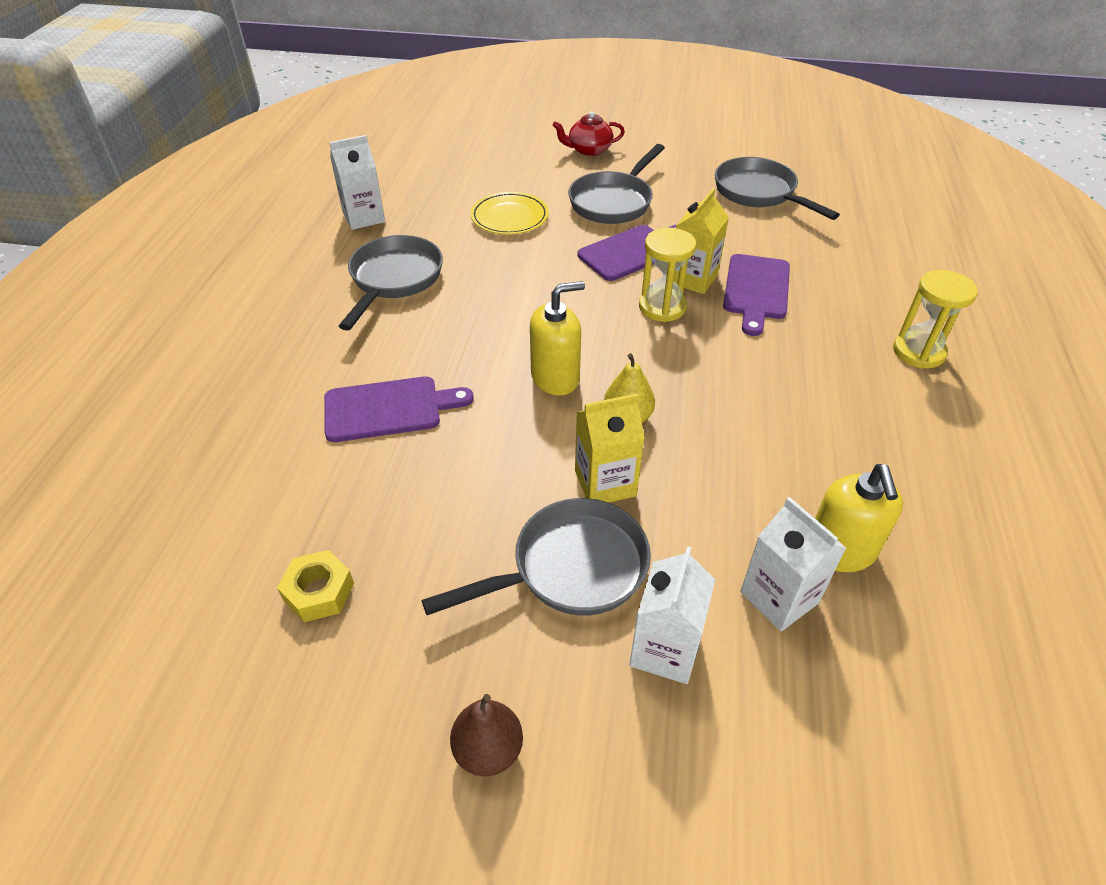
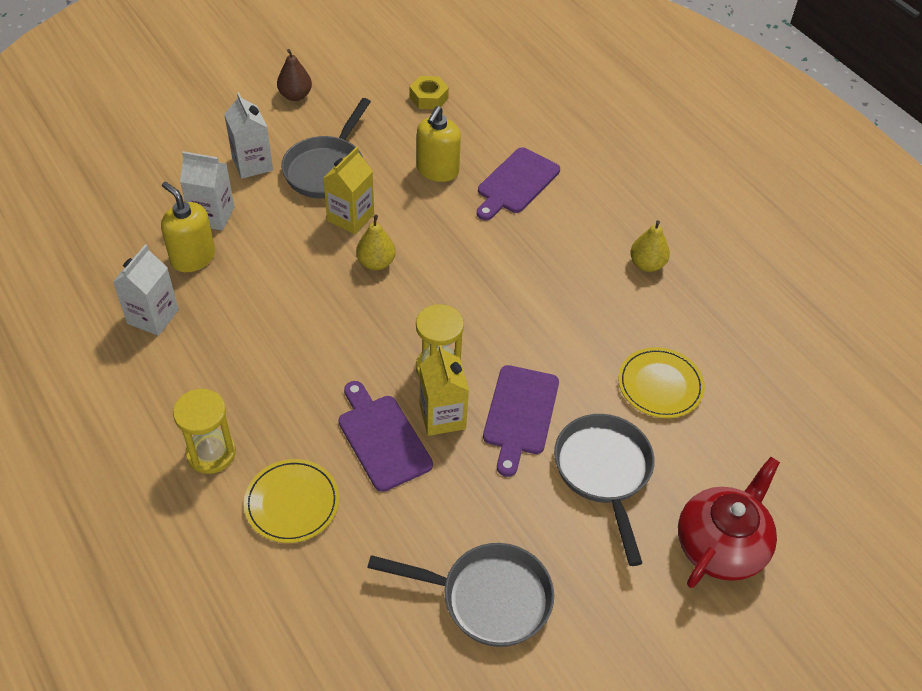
camera: 135 degrees right, 5 degrees up
(364, 217) = (759, 303): white carton -> white carton (153, 316)
(394, 280) = (647, 264): grey pan -> yellow pear
(555, 378) = (448, 261): yellow soap dispenser -> yellow soap dispenser (437, 170)
(589, 150) = (721, 545): red teapot -> red teapot, size x1.58
(864, 290) = (292, 503): none -> yellow plate

